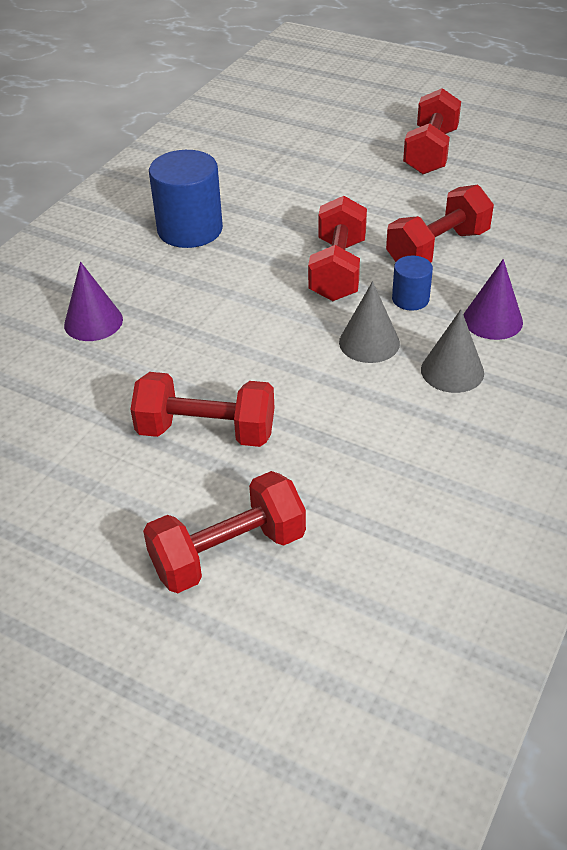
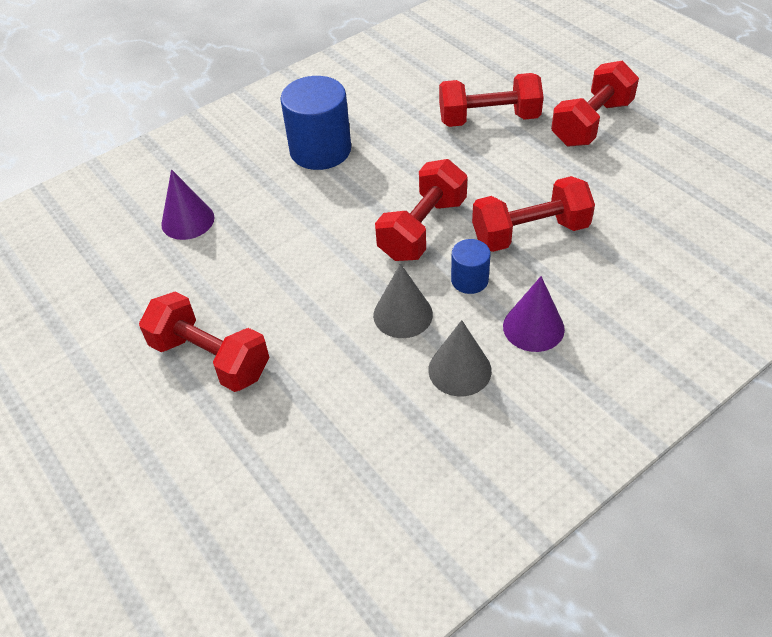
camera: 25 degrees right, 5 degrees up
(228, 552) = (155, 483): red dumbbell -> red dumbbell (489, 119)

